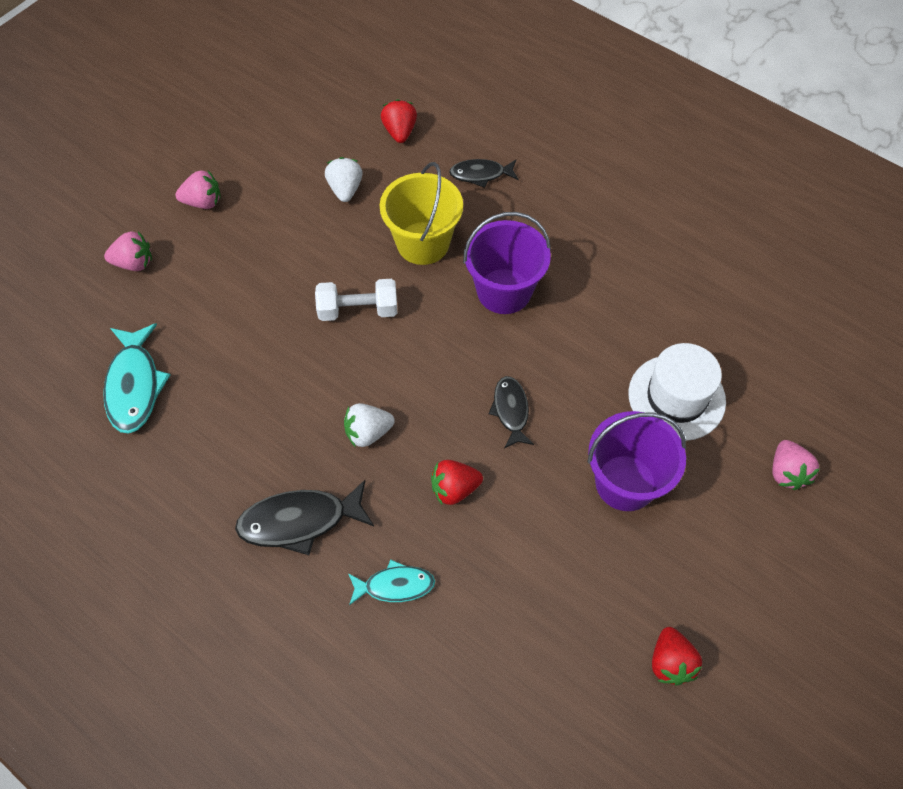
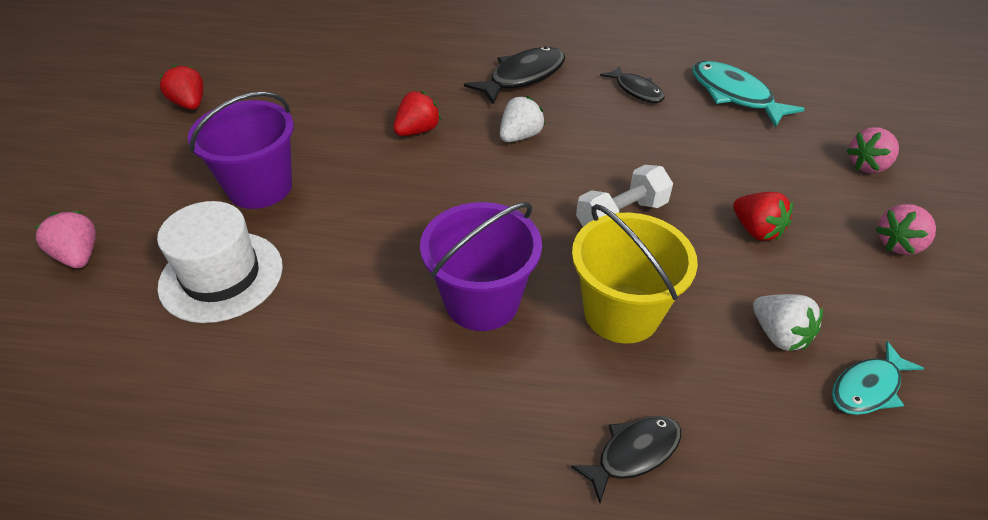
camera: 150 degrees right, 15 degrees down
(395, 586) = (424, 73): turquoise fish -> turquoise fish (868, 387)
(400, 132) = (814, 467): red strawberry -> red strawberry (756, 230)
(511, 410) = (401, 197): black fish -> black fish (636, 90)

